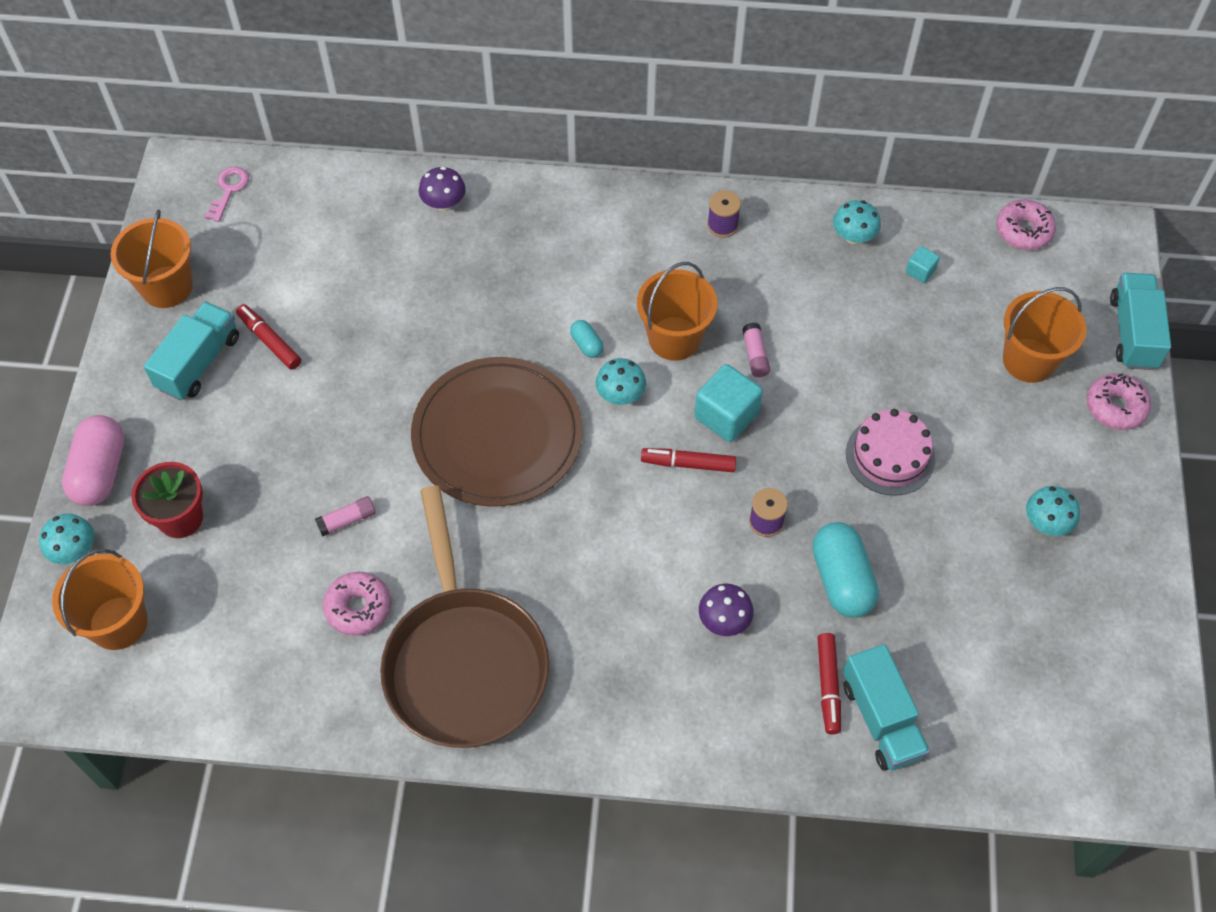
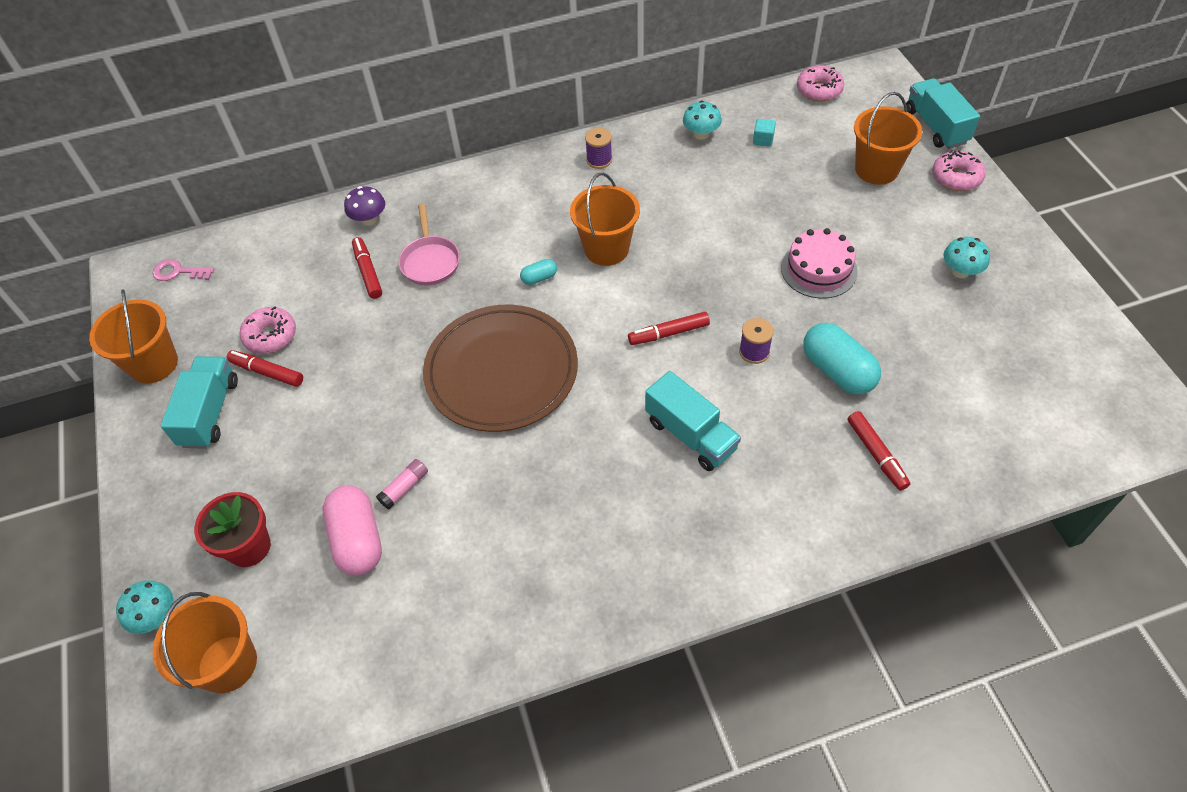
camera: 20 degrees left, 5 degrees down
(100, 471) = (154, 537): pink capsule -> pink capsule (358, 540)
(229, 190) = (178, 272): pink key -> pink key turned 75 degrees counterclockwise
(358, 607) = (450, 556): pink donut -> pink donut (270, 336)
(415, 267) = (368, 272): none -> red marker
(464, 662) = (567, 562): brown pan -> none
(484, 279) = (430, 261): none -> pink pan
(586, 344) = (539, 278): turquoise capsule -> turquoise capsule turned 60 degrees counterclockwise
(620, 395) = (586, 304): turquoise mushroom -> none
(724, 620) = (765, 438): purple mushroom -> none
(726, 415) = (678, 288): turquoise cube -> none
(755, 355) = (675, 238): pink glue stick -> none
(881, 719) = (932, 462): turquoise truck -> turquoise truck (691, 435)

